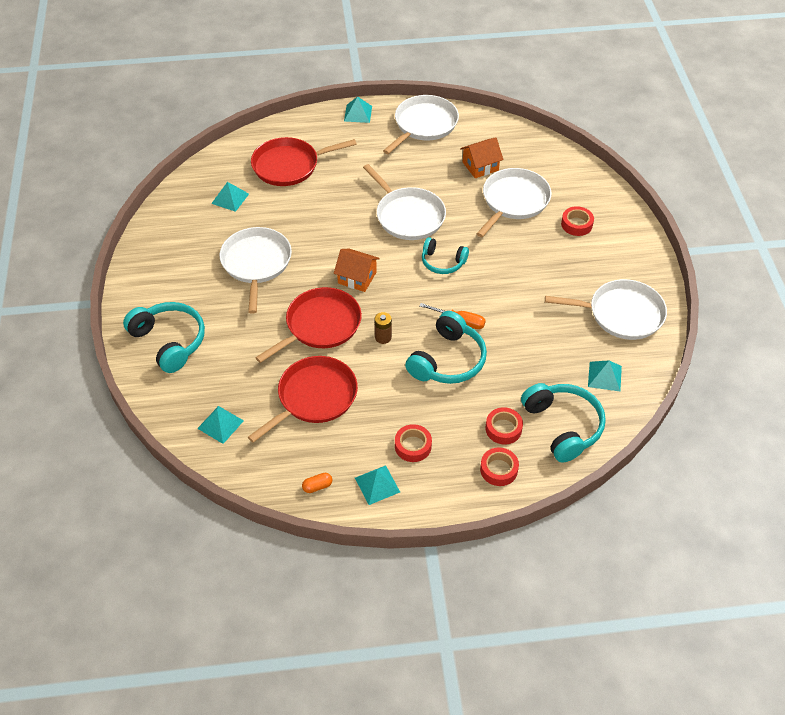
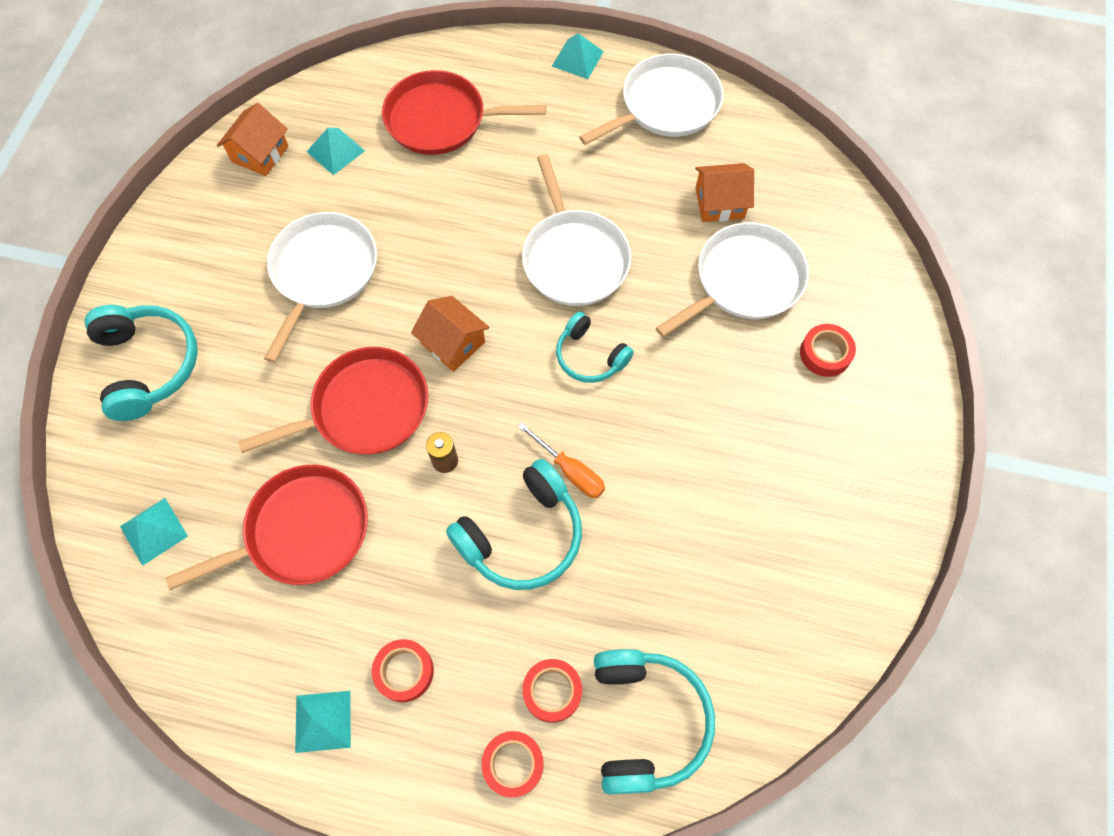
camera: 20 degrees right, 15 degrees up
(181, 212) = (260, 154): none -> orange house
(317, 486) = (238, 691): orange capsule -> none
(604, 376) = (751, 651): turquoise pyramid -> none
(621, 314) = (827, 543): white pan -> none

